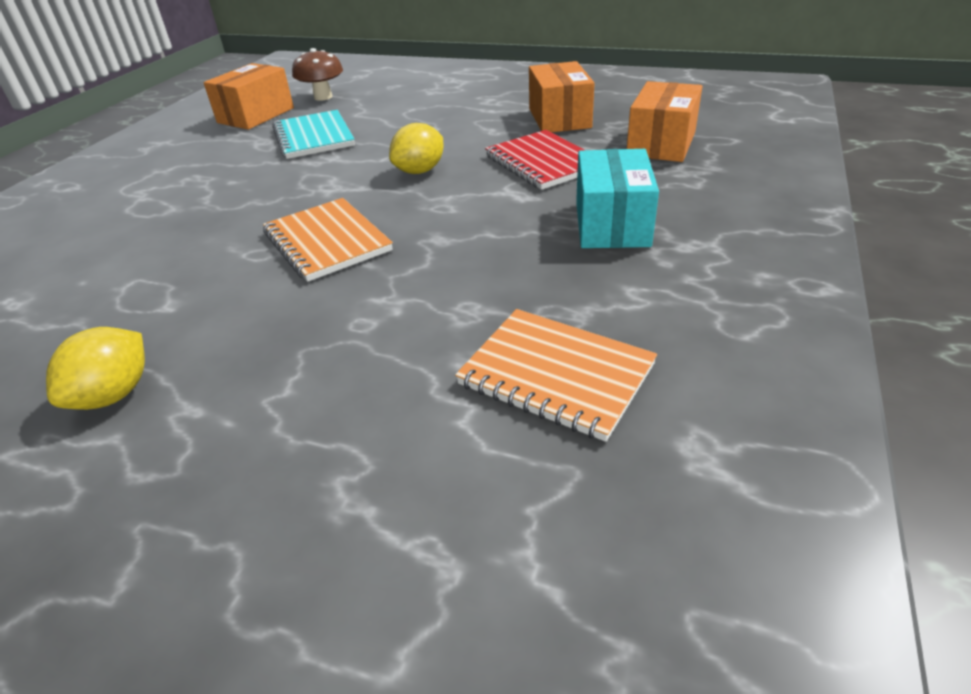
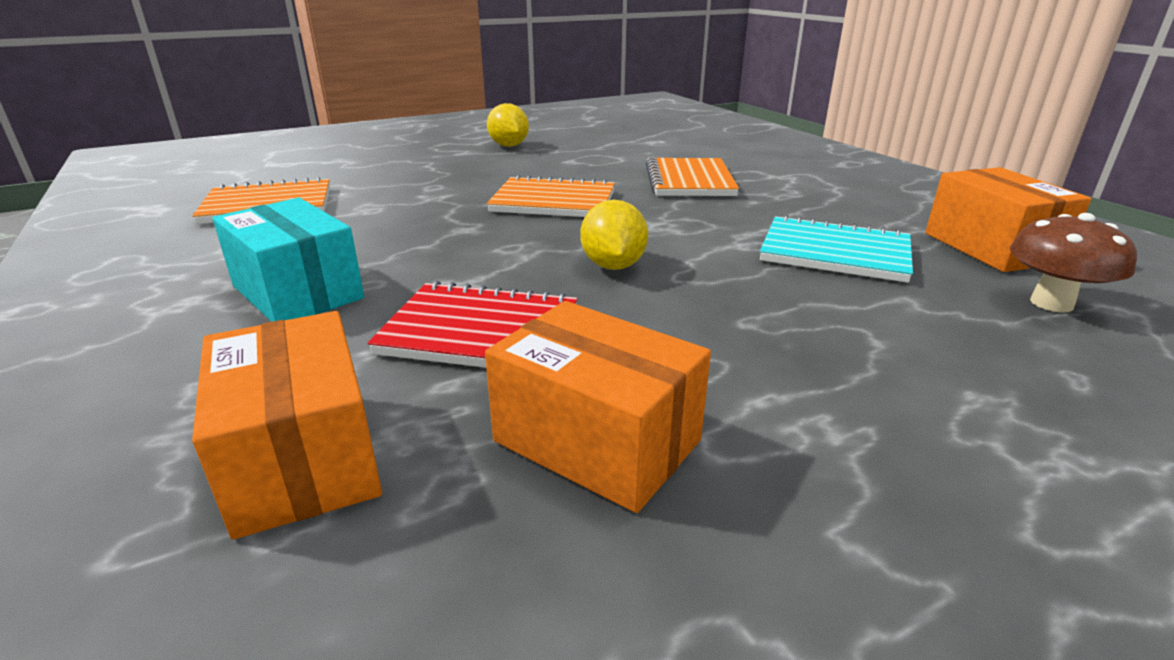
camera: 130 degrees right, 10 degrees down
(194, 219) = (689, 181): none -> orange notebook

